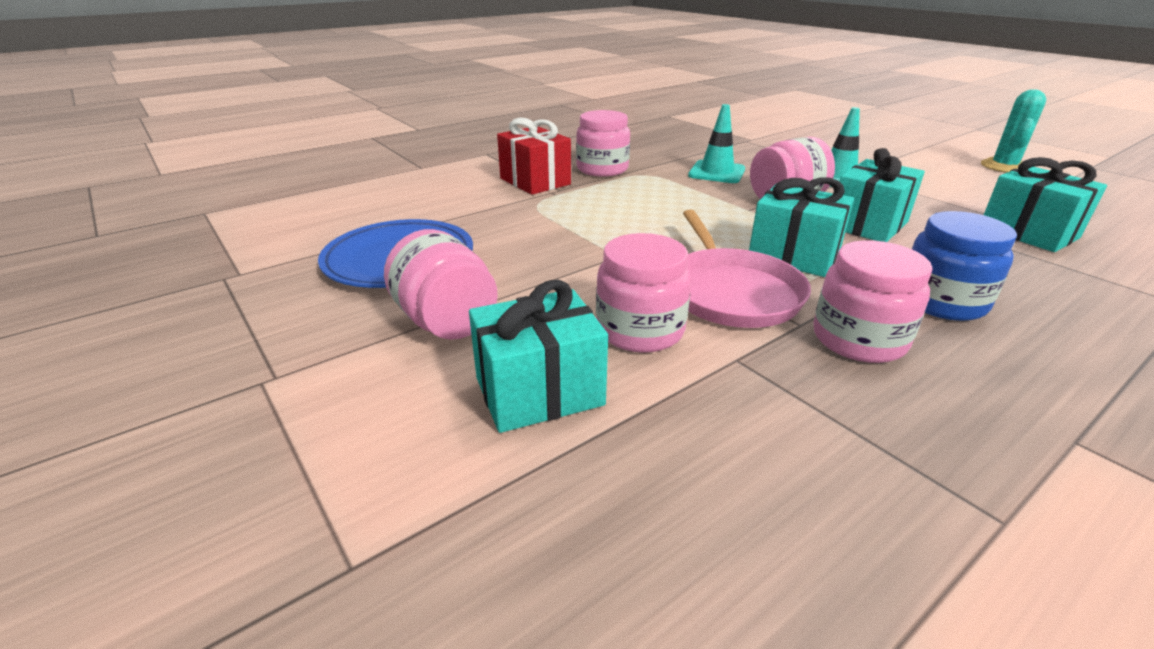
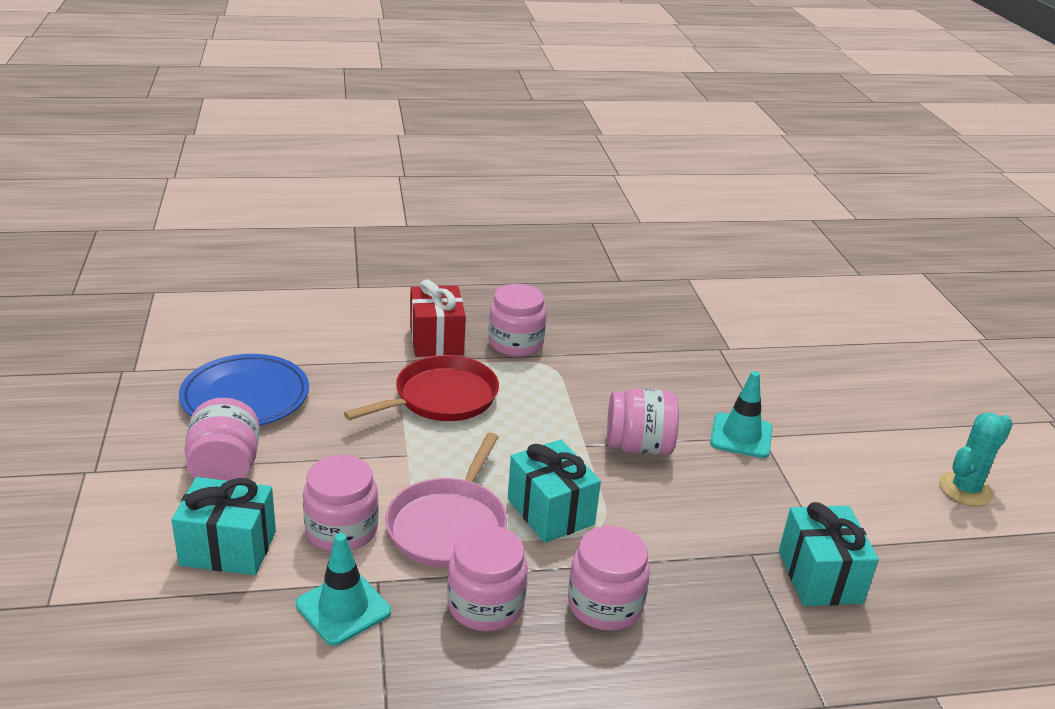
camera: 25 degrees right, 0 degrees up
(591, 212) = (441, 397): none -> red pan
(716, 172) = (621, 386): turquoise traffic cone -> turquoise traffic cone (343, 608)
(868, 225) = (672, 505): turquoise gift -> none
(941, 302) = (605, 605): blue jar -> pink jar

